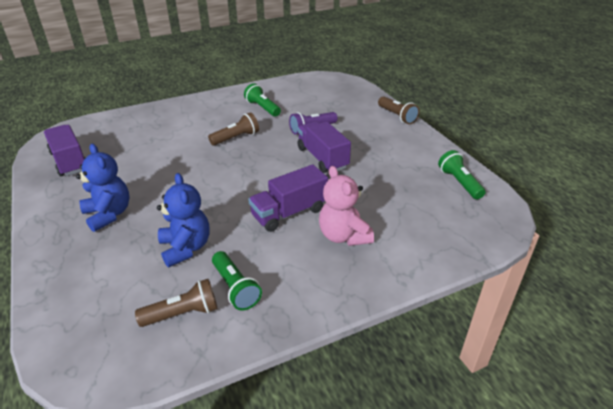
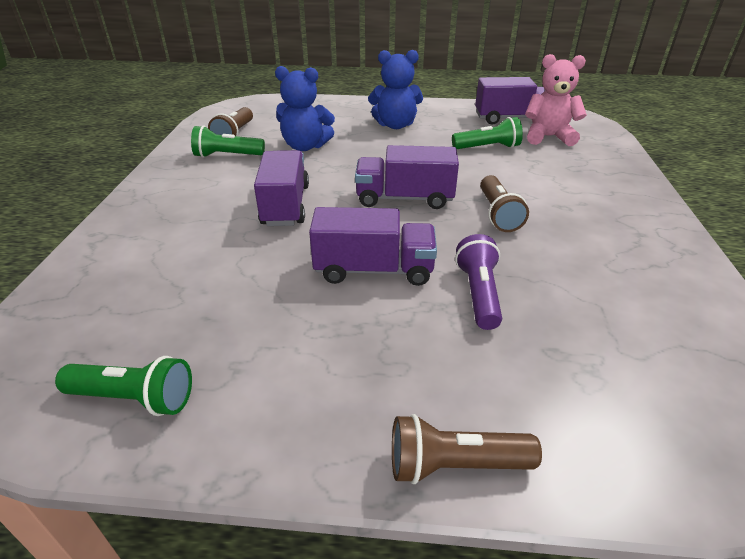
camera: 120 degrees right, 0 degrees up
(242, 171) = (404, 198): none -> purple truck
(262, 108) = (598, 265): green flashlight -> green flashlight (487, 147)
(343, 236) = (202, 225): pink teddy bear -> pink teddy bear (548, 137)

